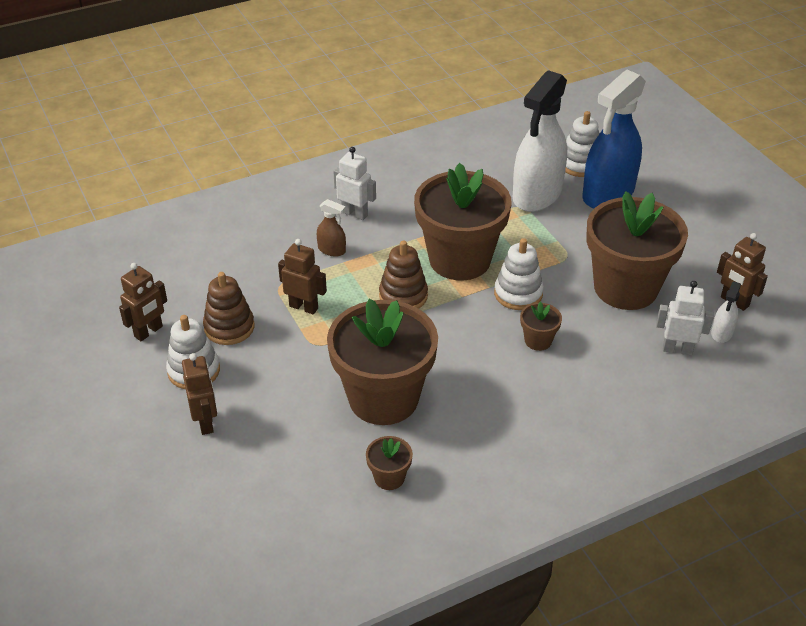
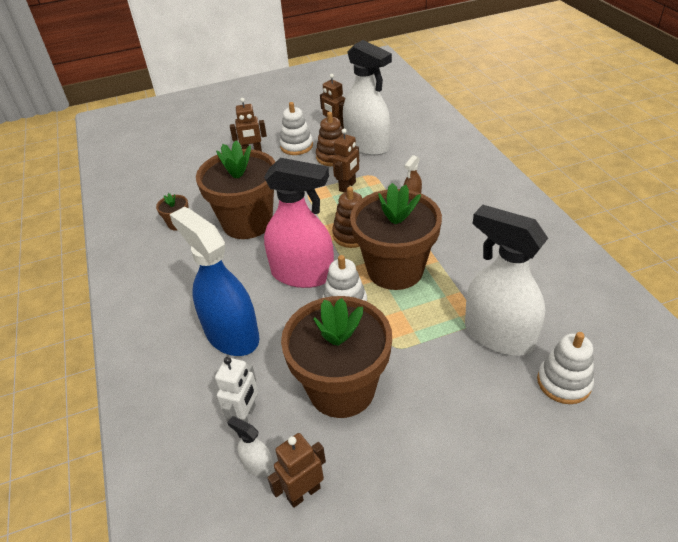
camera: 100 degrees right, 0 degrees up
(204, 295) = (367, 145): none -> white spray bottle
(355, 214) = (459, 210): white robot -> none
(476, 331) = (303, 274): none -> pink spray bottle
(538, 340) = (283, 311): brown flower pot -> none
(608, 194) = (506, 401): blue spray bottle -> blue spray bottle (231, 334)

